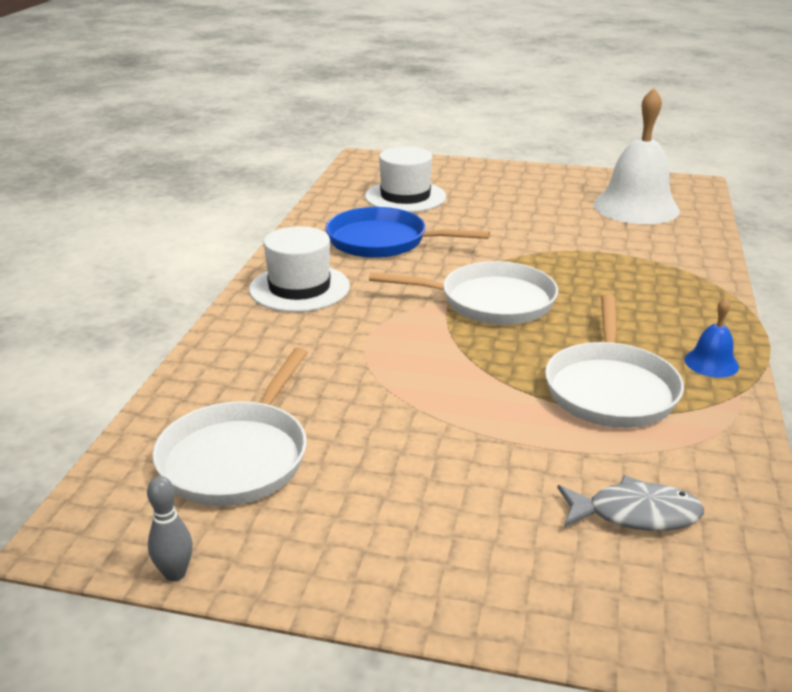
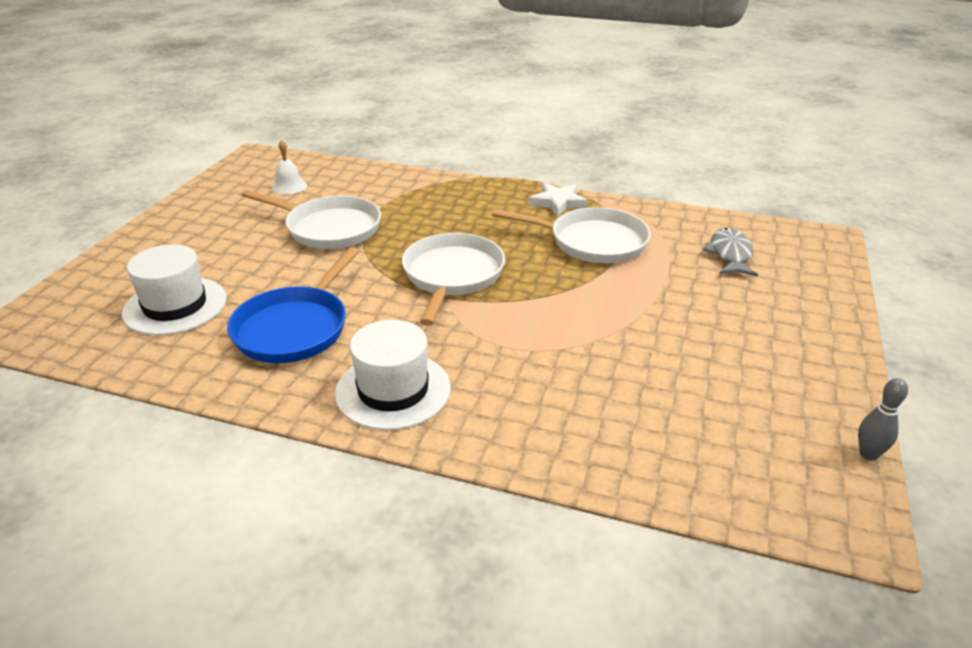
camera: 85 degrees left, 5 degrees up
(237, 456) = (712, 426): white pan -> white pan (329, 228)
(636, 207) = (289, 186): white bell -> white bell, size x0.45
(711, 363) = (558, 202): blue bell -> white star

